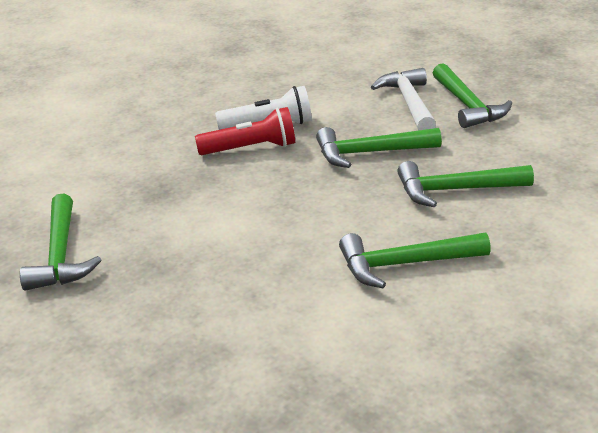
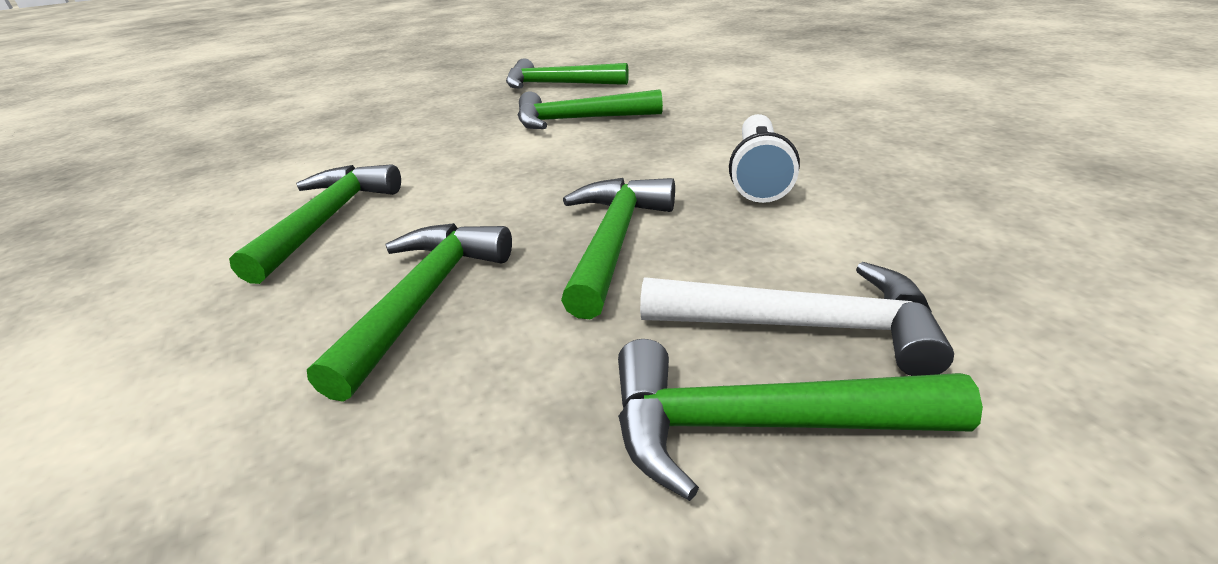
camera: 110 degrees right, 0 degrees up
(176, 212) = (578, 120): none -> green hammer
(250, 149) = (693, 159): red flashlight -> none

